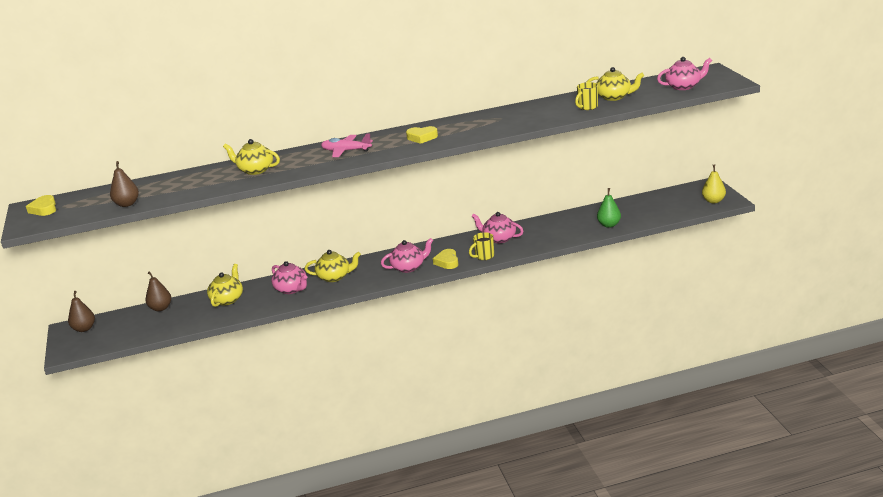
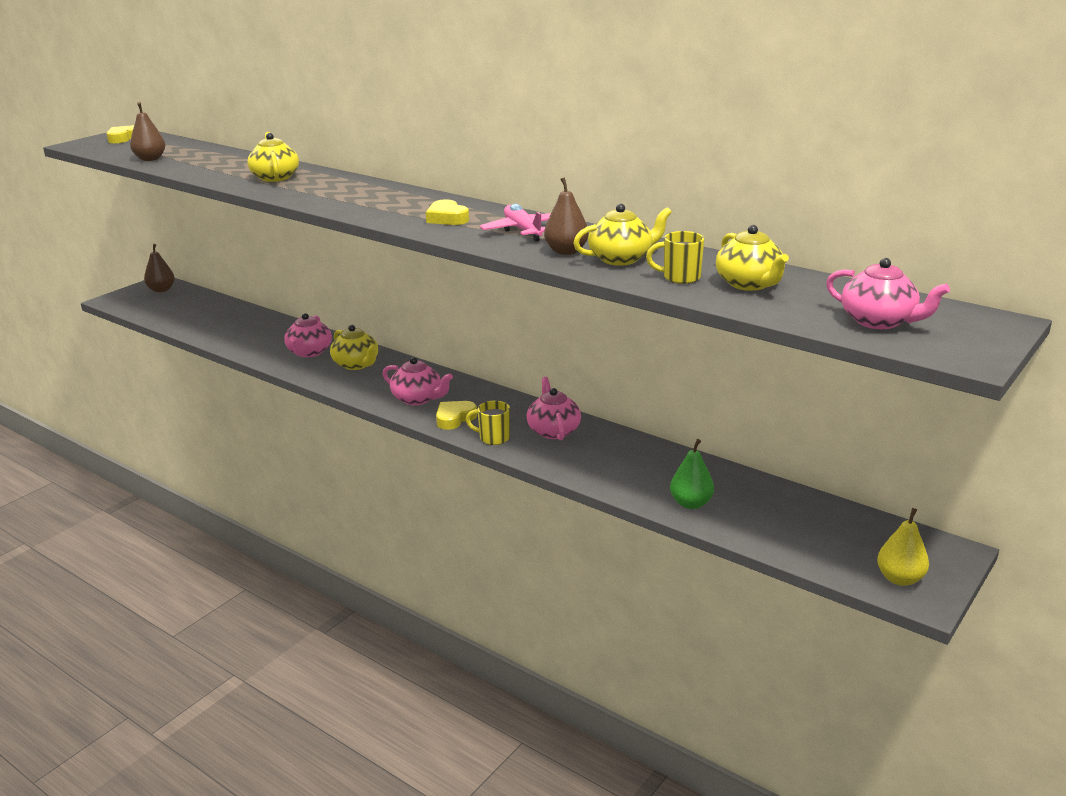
camera: 50 degrees right, 0 degrees up
(160, 308) = (222, 306): brown pear -> brown pear (566, 251)
(227, 299) = (262, 329): yellow teapot -> yellow teapot (621, 259)
(346, 151) = (366, 197): pink plane -> pink plane (523, 231)

